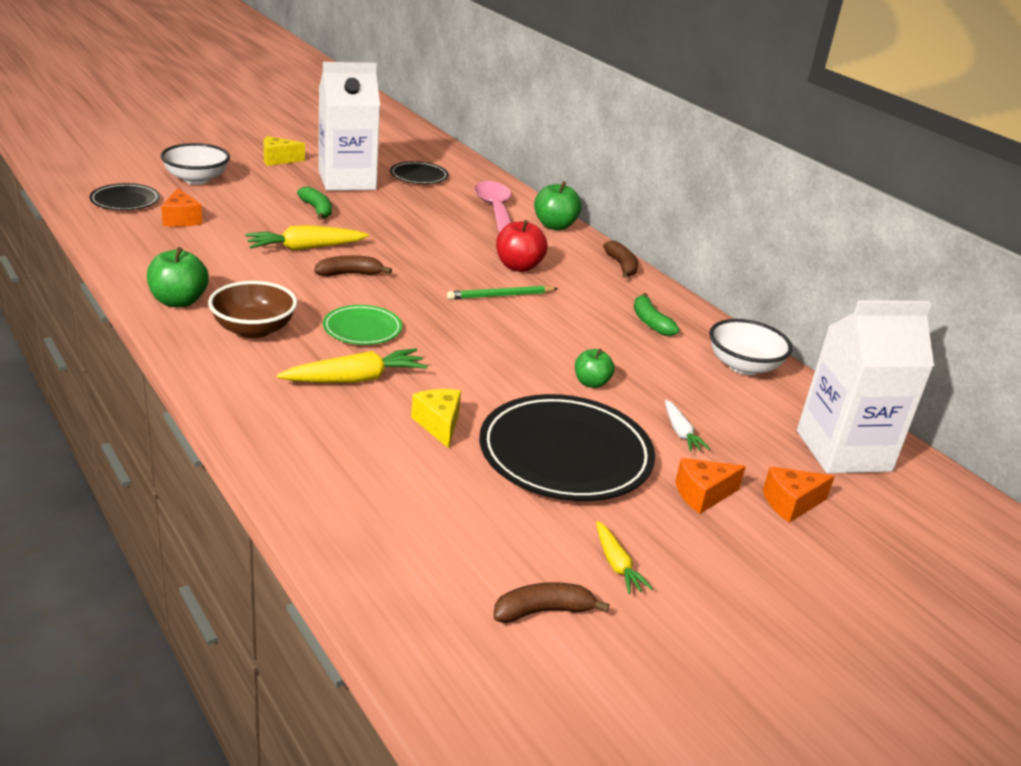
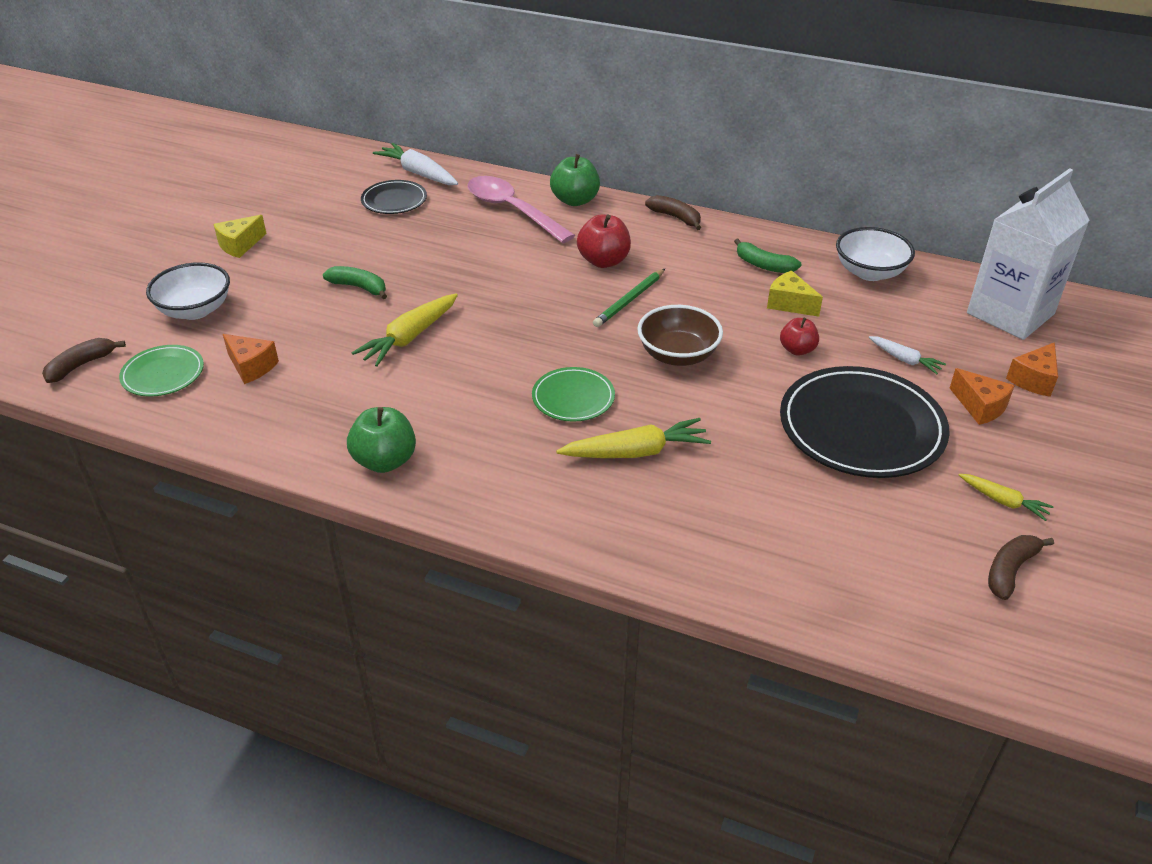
camera: 30 degrees left, 10 degrees up
(125, 201) = (163, 374): black plate -> green plate
(253, 329) = (490, 452): brown bowl -> brown bowl (678, 355)
(347, 181) = (339, 238): white carton -> none
(349, 274) = (485, 345): brown banana -> brown banana (81, 365)
(355, 379) = (635, 452): yellow carrot -> yellow carrot turned 45 degrees clockwise
(439, 425) = (749, 457): yellow cheese -> yellow cheese (789, 304)
(461, 169) = (418, 173): none -> white carrot
(591, 383) = (797, 350): green apple -> red apple
(702, 495) = (980, 407): orange cheese -> orange cheese turned 75 degrees counterclockwise

